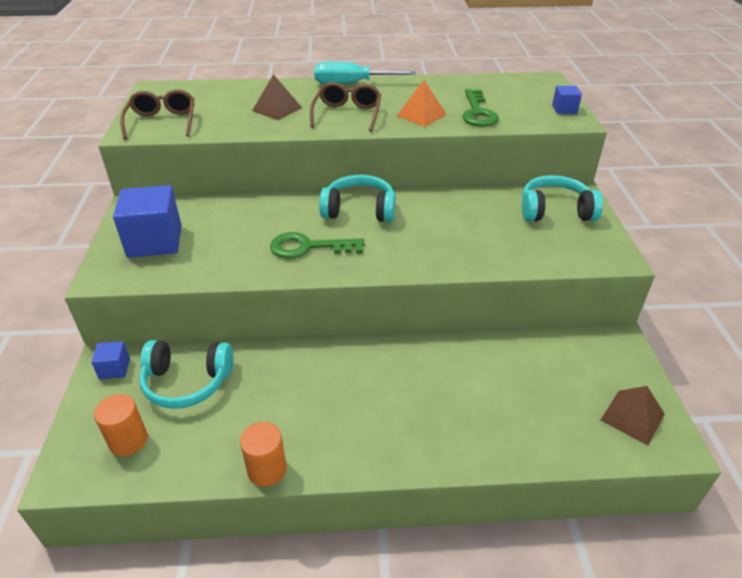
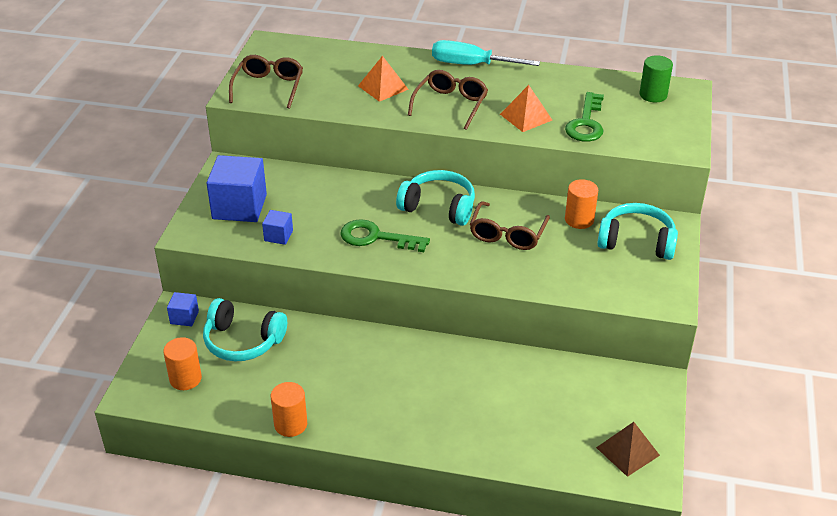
camera: 15 degrees right, 0 degrees up
(277, 109) = (383, 87): brown pyramid -> orange pyramid
(435, 223) = (507, 234): none -> brown glasses
(494, 201) = (579, 220): none -> orange cylinder
(521, 86) = (653, 95): none -> green cylinder
(564, 109) = (682, 133): blue cube -> blue cube (278, 236)

